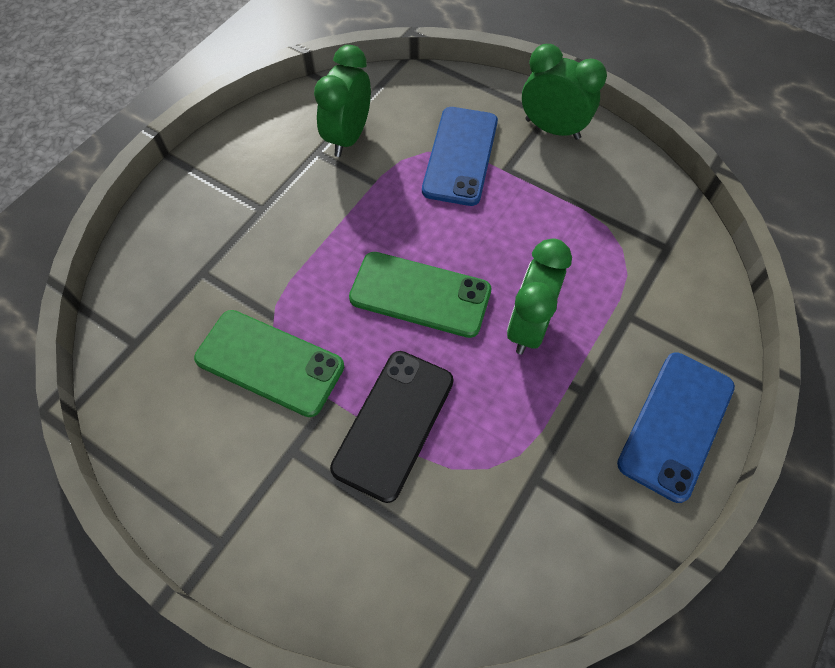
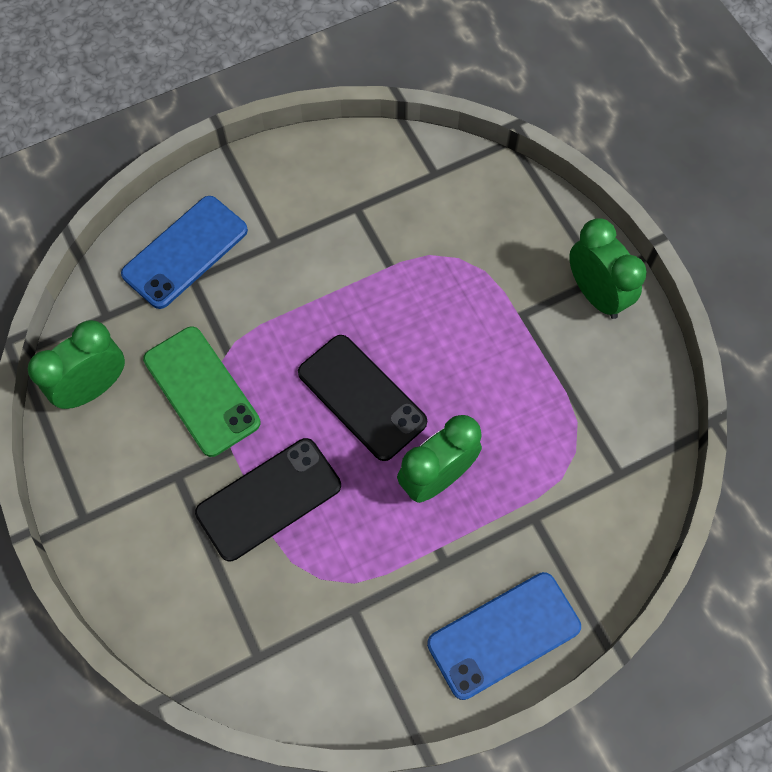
camera: 30 degrees right, 5 degrees up
(348, 137) = (394, 206): green clock -> green clock (94, 387)
(420, 294) = (362, 397): green phone -> black phone
(460, 156) = (487, 278): blue phone -> blue phone (185, 252)

